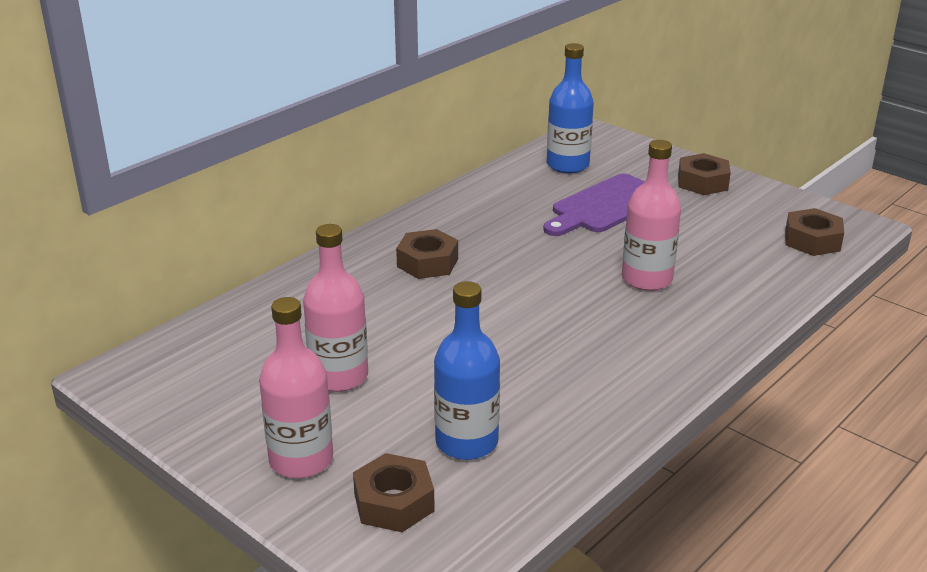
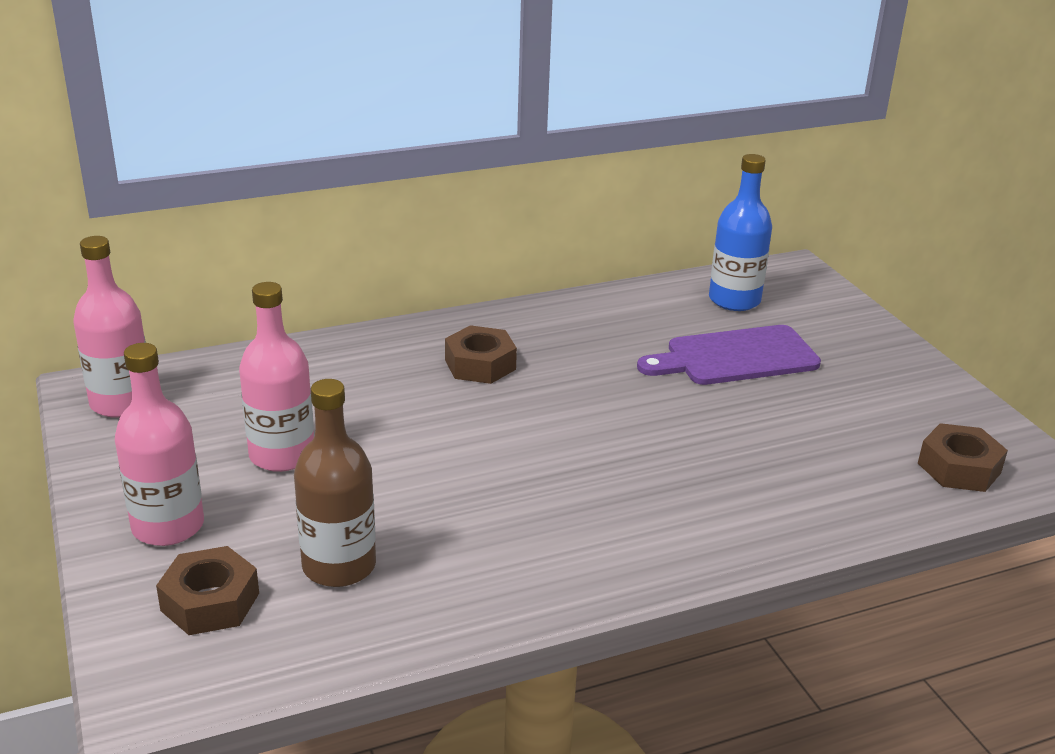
camera: 25 degrees right, 0 degrees up
(466, 442) = (339, 566): blue bottle -> brown bottle
(647, 279) = (705, 452): pink bottle -> pink bottle (122, 403)
(702, 182) = (880, 361): brown nut -> none

